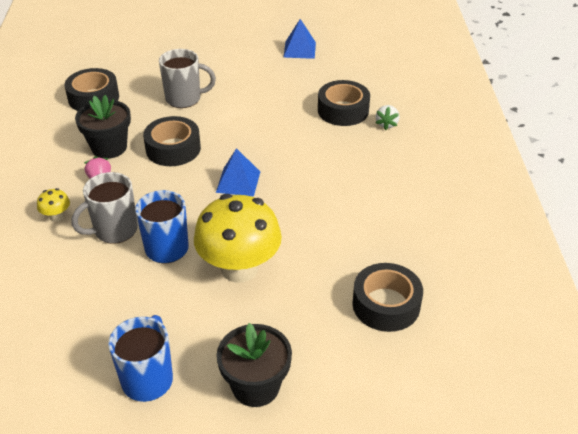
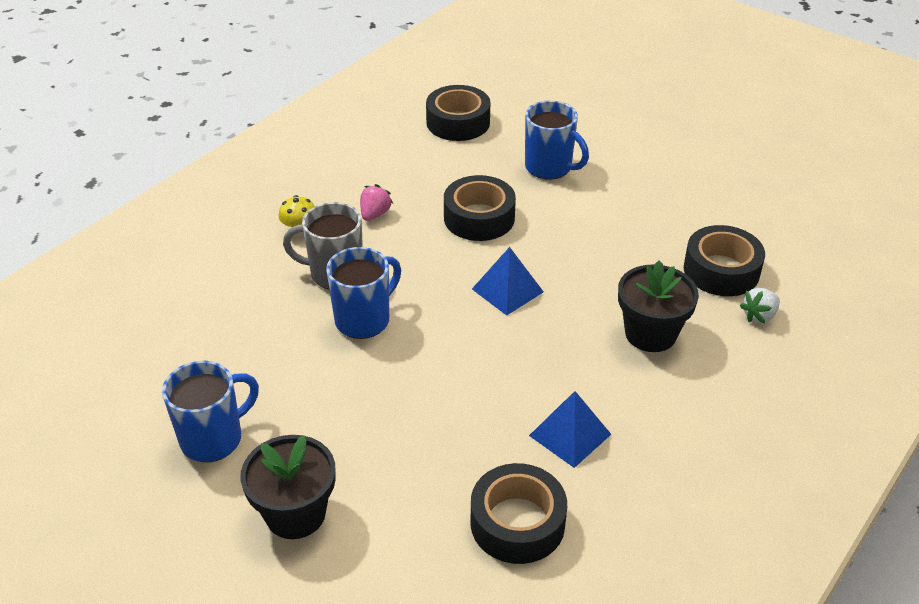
camera: 40 degrees right, 0 degrees up
(109, 147) = (418, 184): black flower pot -> black flower pot (650, 334)
(184, 99) = (549, 167): grey mug -> blue mug
(239, 269) = (408, 385): yellow mushroom -> none
(299, 49) = (749, 170): blue pyramid -> blue pyramid (570, 435)

